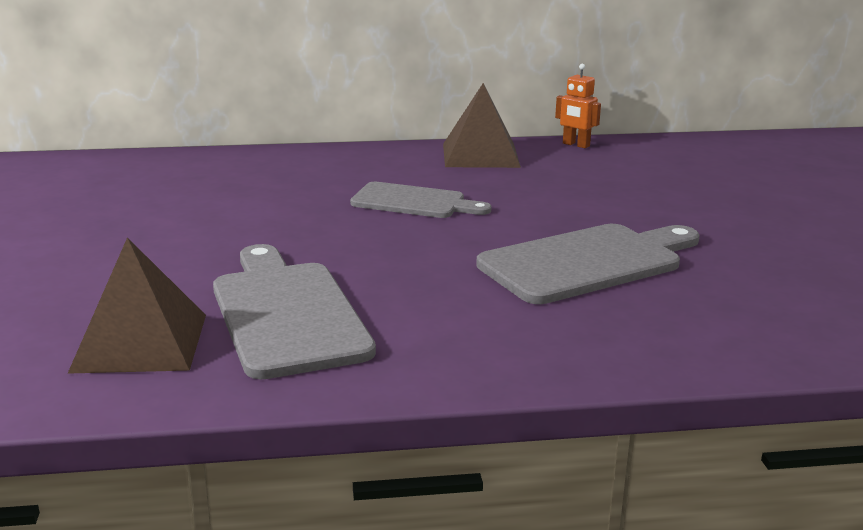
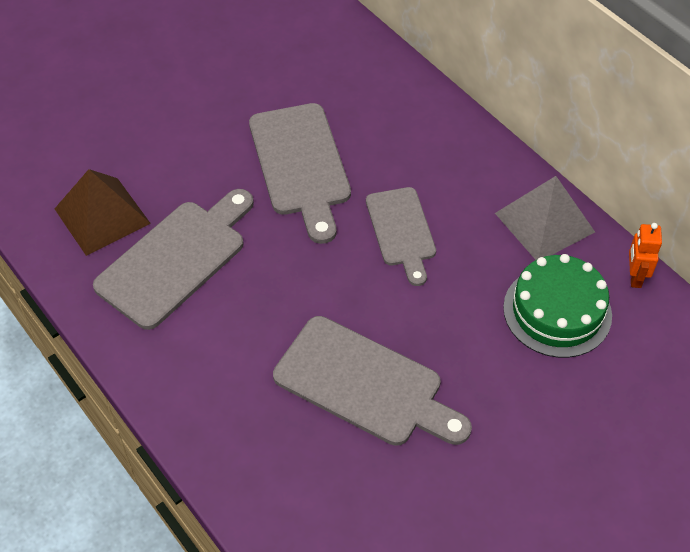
camera: 60 degrees right, 30 degrees up
(258, 220) = (300, 165): none -> grey cutting board
(480, 155) = (544, 222): brown pyramid -> grey pyramid
(582, 174) = (557, 311): none -> green cake

